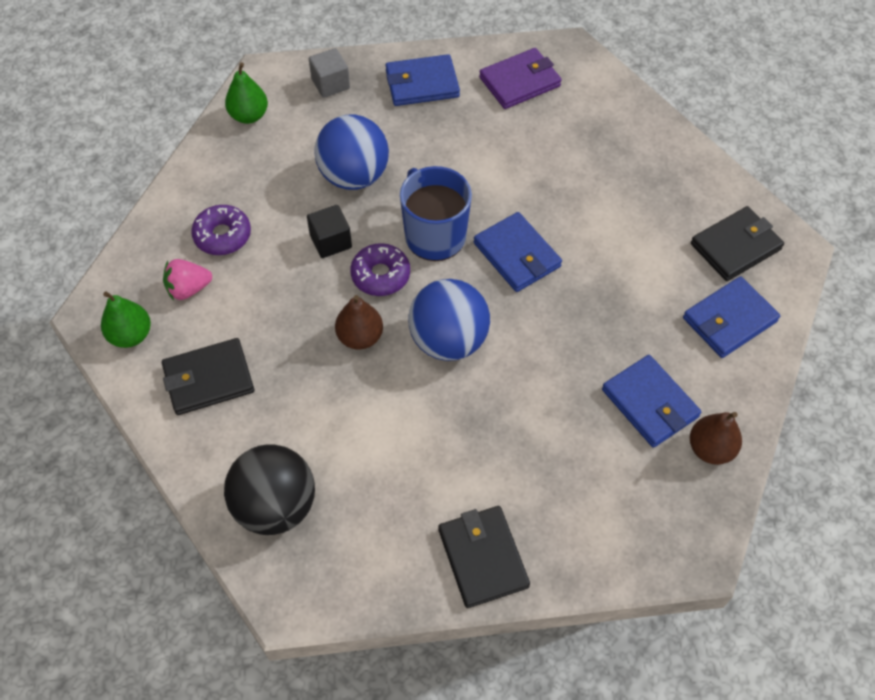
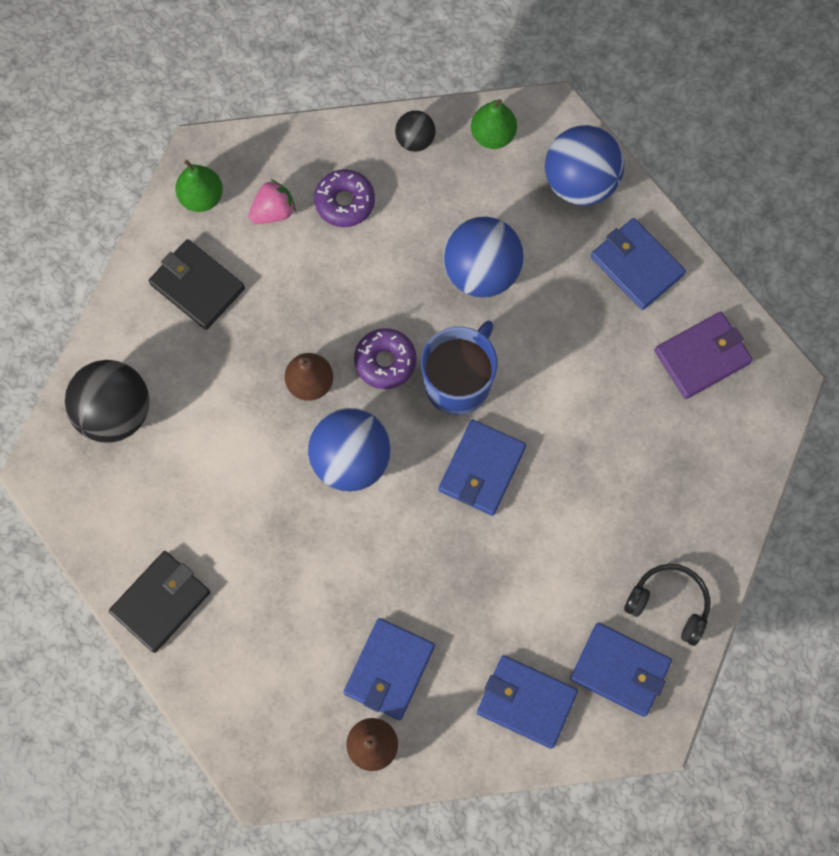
camera: 60 degrees right, 15 degrees up
(188, 289) = (273, 211): pink strawberry -> pink strawberry turned 105 degrees clockwise
(210, 164) = (415, 140): none -> black ball
(330, 84) = (580, 182): grey cube -> blue ball
(331, 241) = (395, 297): black cube -> none
(519, 82) = (702, 357): purple wallet -> purple wallet turned 60 degrees counterclockwise
(699, 192) = (669, 604): none -> black headphones
(735, 246) = (620, 670): black wallet -> blue wallet

